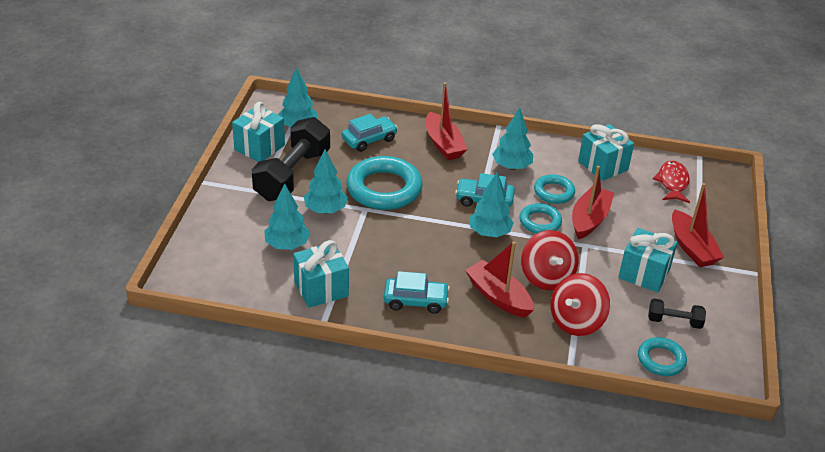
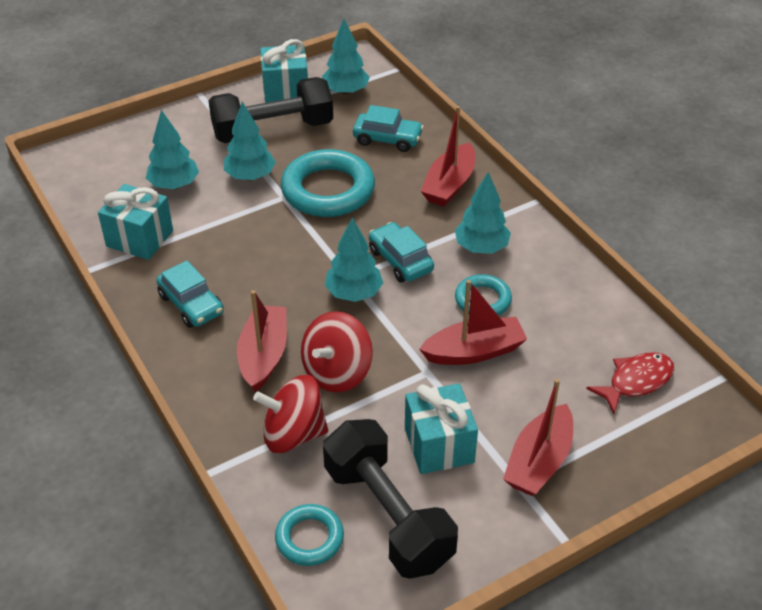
camera: 50 degrees right, 5 degrees up
(540, 222) = (419, 318): turquoise ring -> none
(603, 165) = (583, 310): turquoise gift -> none
(674, 321) = (388, 515): black dumbbell -> black dumbbell, size x2.11

